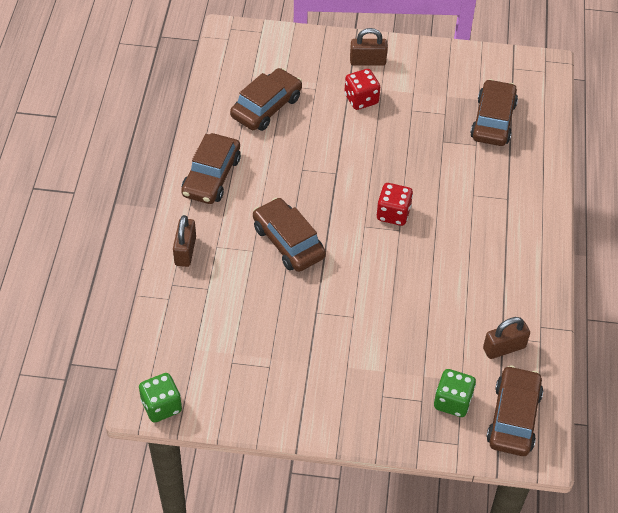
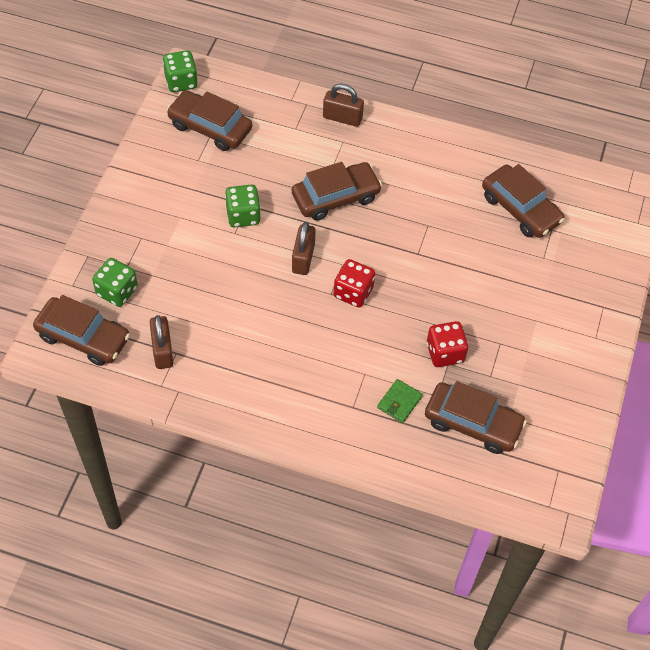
camera: 100 degrees right, 5 degrees up
(211, 176) = (431, 149): brown car -> brown car (210, 127)
(330, 313) = (243, 215): none -> green dice
(361, 99) = (522, 297): red dice -> red dice (445, 353)
(367, 61) = (582, 316): brown padlock -> brown padlock (303, 258)
(492, 168) = (399, 402): none -> green wallet

